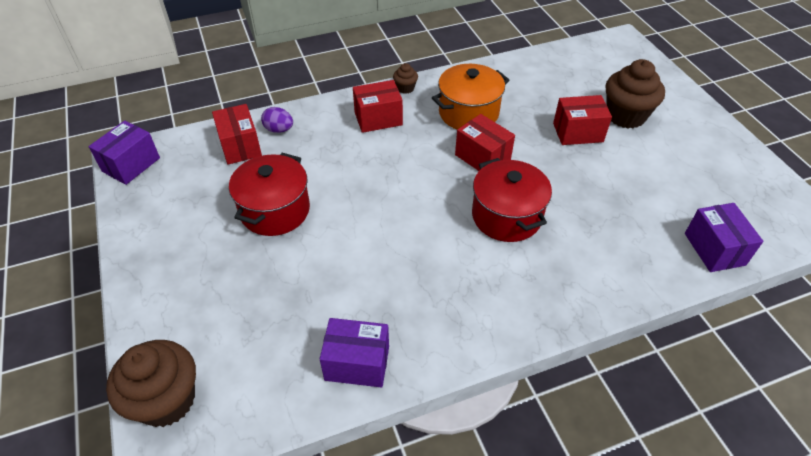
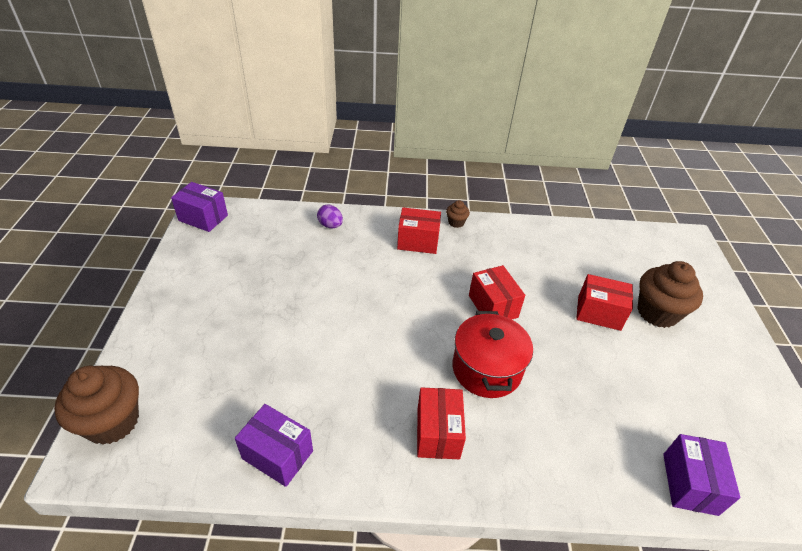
camera: 20 degrees right, 5 degrees down
(131, 165) = (203, 218): purple box -> purple box turned 60 degrees clockwise
(240, 146) = (292, 229): red box -> red box (438, 433)
(275, 210) = (288, 292): red pot -> none
(468, 113) = (501, 261): orange pot -> none

